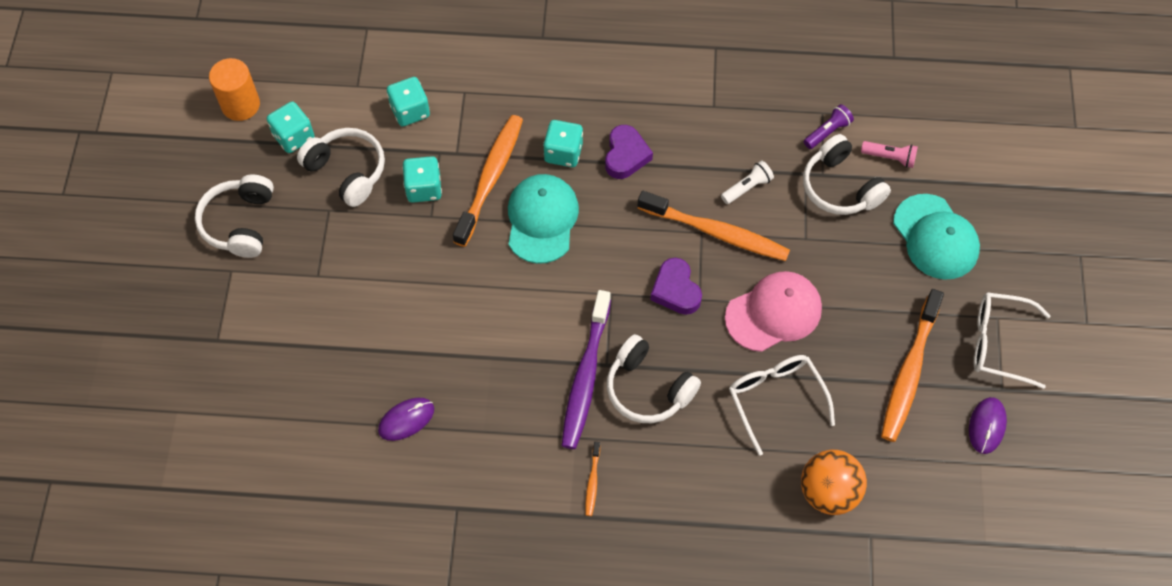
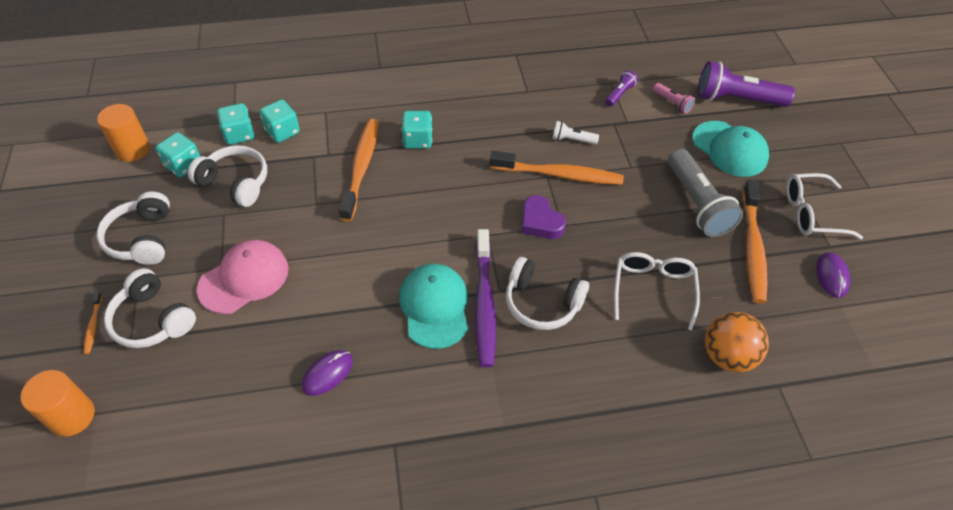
camera: 15 degrees left, 10 degrees down
(155, 410) = (72, 416): none -> orange cylinder
(424, 188) = (305, 184): turquoise dice -> turquoise dice (239, 134)
(542, 220) = (412, 190): turquoise cap -> turquoise cap (434, 307)
(592, 482) = (517, 392): orange toothbrush -> orange toothbrush (93, 325)
(626, 155) = (469, 134): purple heart -> none
(747, 187) = (572, 140): white flashlight -> white flashlight turned 120 degrees counterclockwise
(773, 313) = (626, 224): pink cap -> pink cap (244, 278)
(775, 398) = (653, 289): white glasses -> white glasses turned 45 degrees clockwise
(840, 187) = (643, 128): white headphones -> white headphones (153, 320)
(866, 303) = (697, 204): none -> grey flashlight
(890, 157) = (672, 103): pink flashlight -> pink flashlight turned 45 degrees clockwise
(973, 168) = (736, 99): none -> purple flashlight

